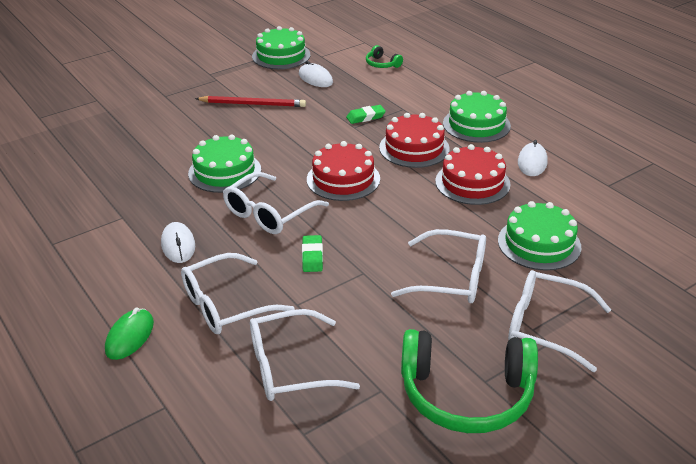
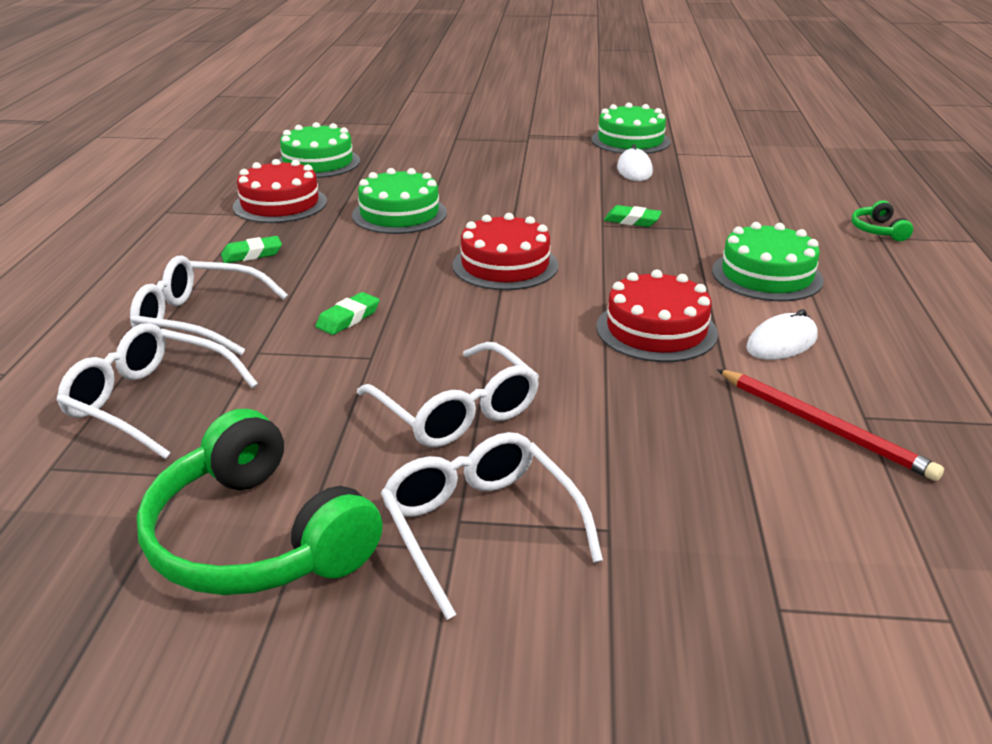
camera: 40 degrees right, 5 degrees down
(130, 336) = (85, 305): green mouse -> none
(178, 245) = (252, 254): white mouse -> green eraser
(253, 104) = (527, 170): red pencil -> red pencil (824, 427)
(269, 213) = (376, 263): white glasses -> none
(382, 64) = (739, 180): green headphones -> green headphones (878, 230)
(414, 148) = (640, 268): red cake -> red cake (280, 204)
(539, 243) = (635, 432): green cake -> green cake (318, 163)

